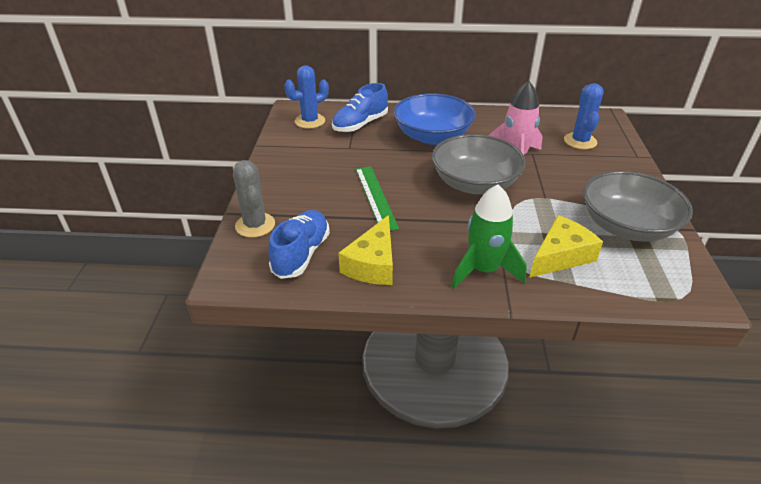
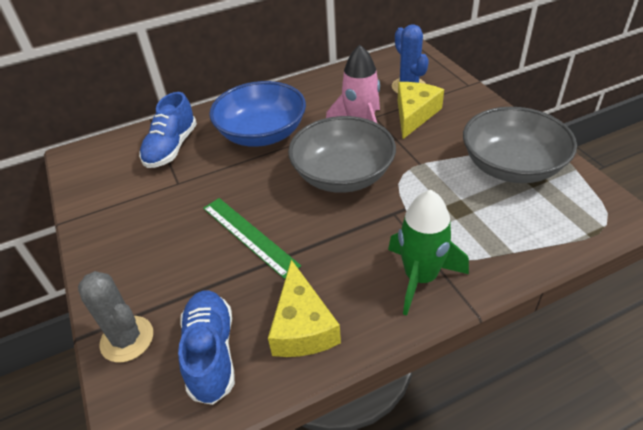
camera: 25 degrees left, 5 degrees up
(310, 121) = (107, 165): blue cactus -> none
(560, 256) = (479, 226): yellow cheese -> yellow cheese (414, 114)

